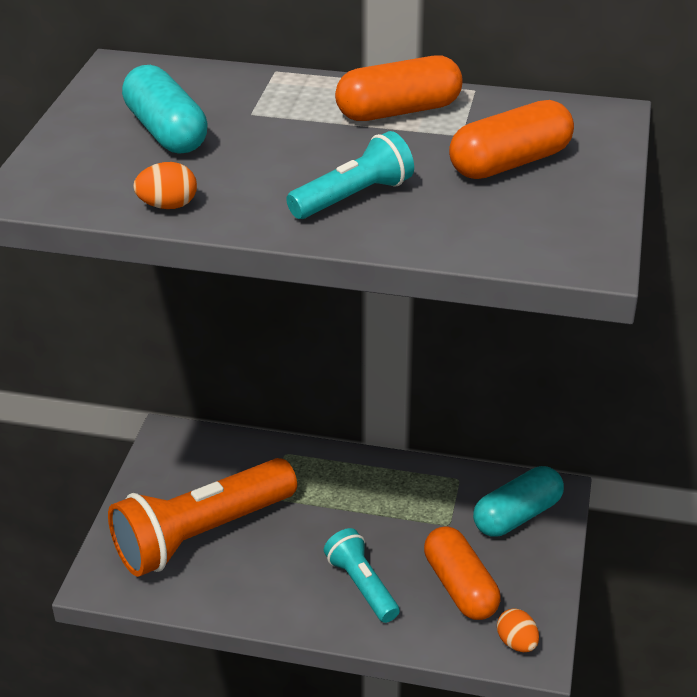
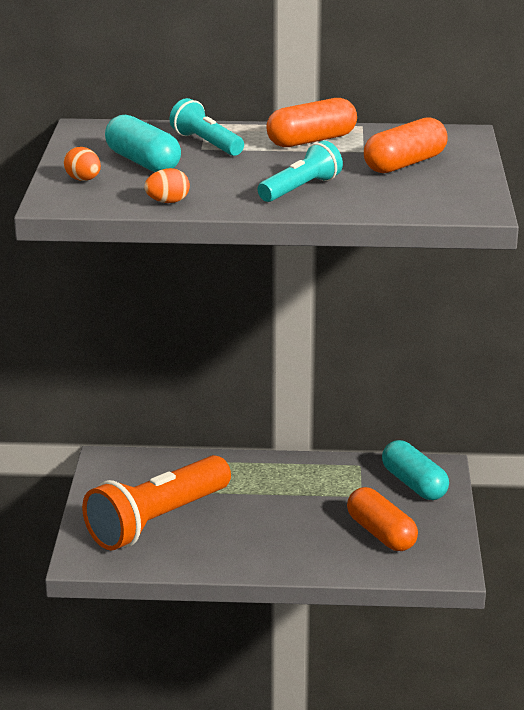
camera: 10 degrees left, 10 degrees down
(361, 585) = (301, 540): turquoise flashlight -> turquoise flashlight (206, 144)
(516, 642) = (436, 563): orange egg -> orange egg (83, 180)
(517, 515) = (414, 484): turquoise capsule -> turquoise capsule turned 75 degrees counterclockwise

